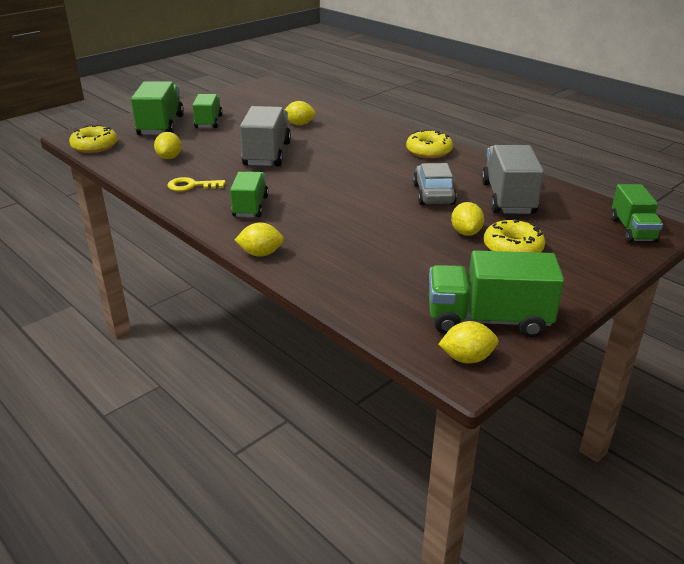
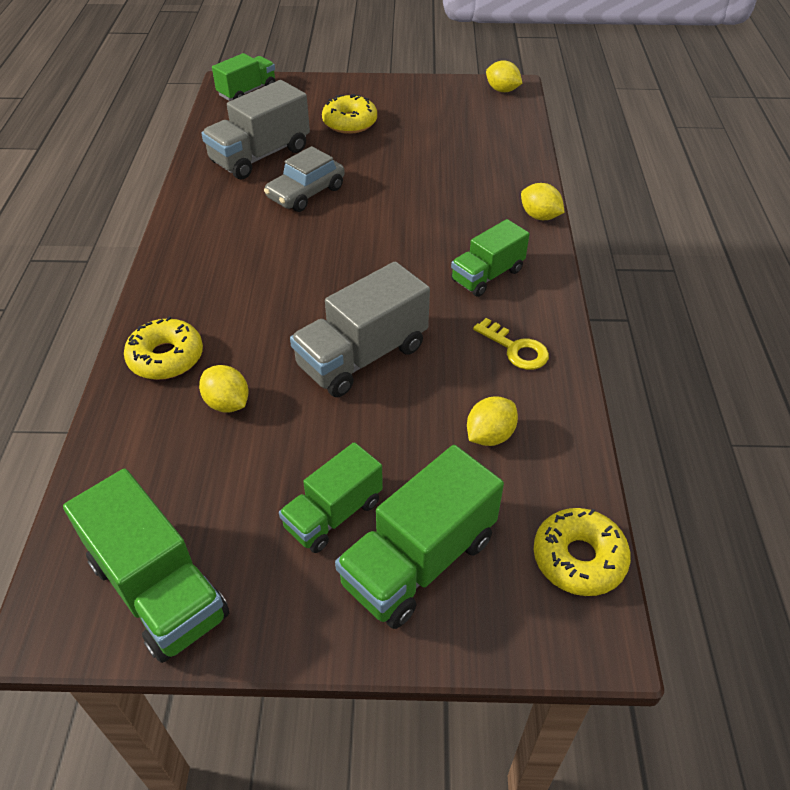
camera: 135 degrees left, 15 degrees up
(429, 151) = (197, 245): yellow donut -> yellow donut (166, 357)
(466, 232) = (355, 148): yellow lemon -> none
(487, 320) = (455, 98): green truck -> green truck (158, 589)

